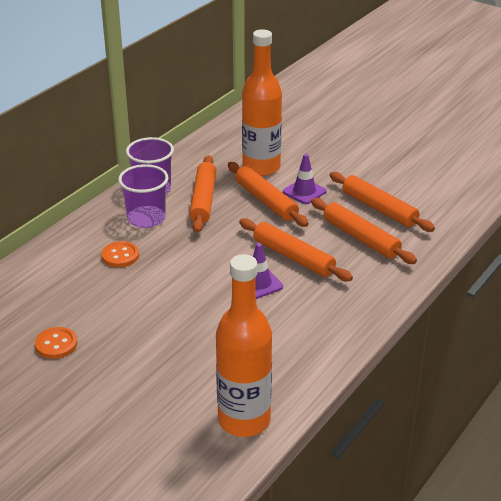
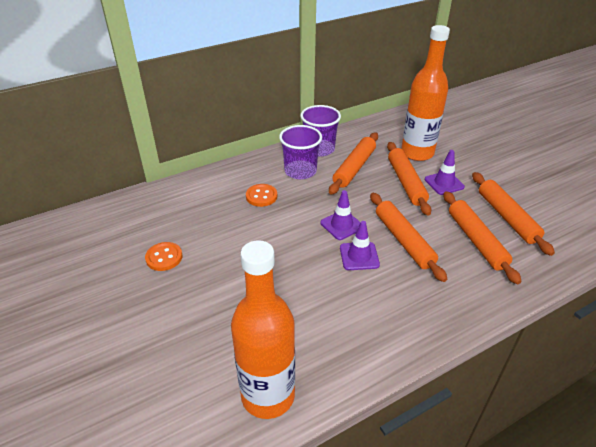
camera: 25 degrees right, 5 degrees up
(224, 260) = (341, 225): none -> purple traffic cone

